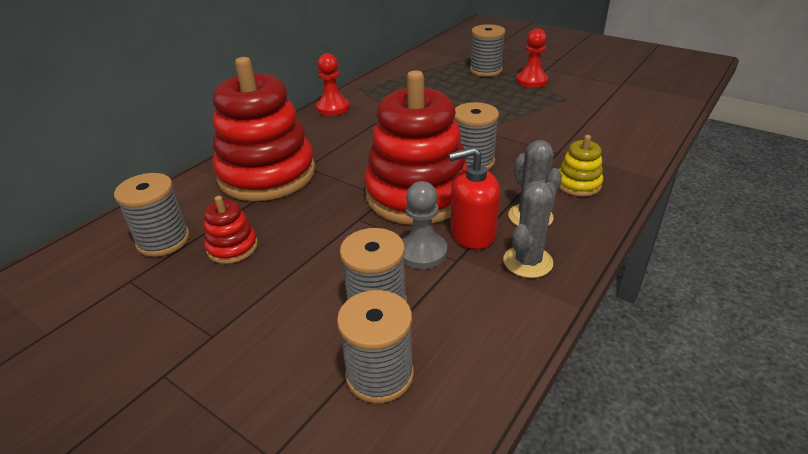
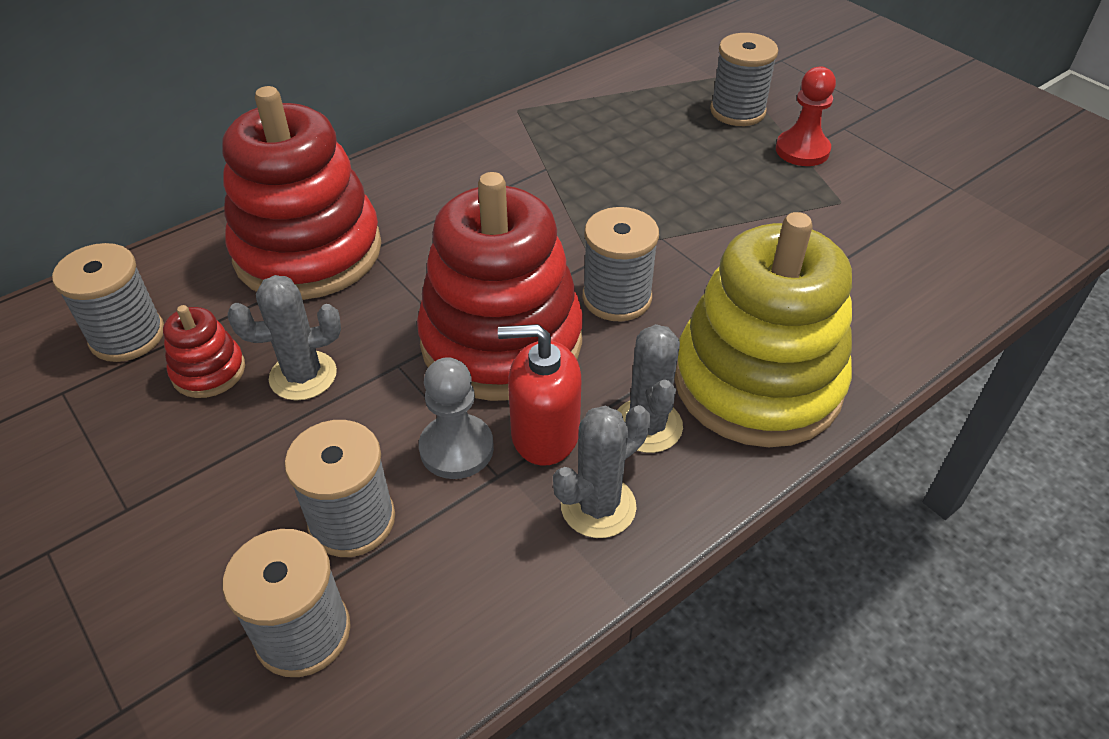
camera: 15 degrees right, 10 degrees up
(299, 236) = (303, 376): none -> grey cactus
(333, 108) = (458, 142): red pawn -> none
(578, 184) = (757, 382): yellow stacking toy -> yellow stacking toy, size x2.31

